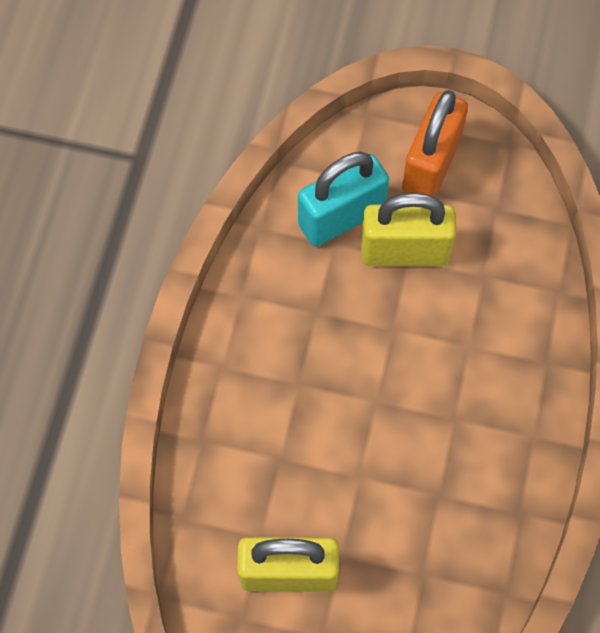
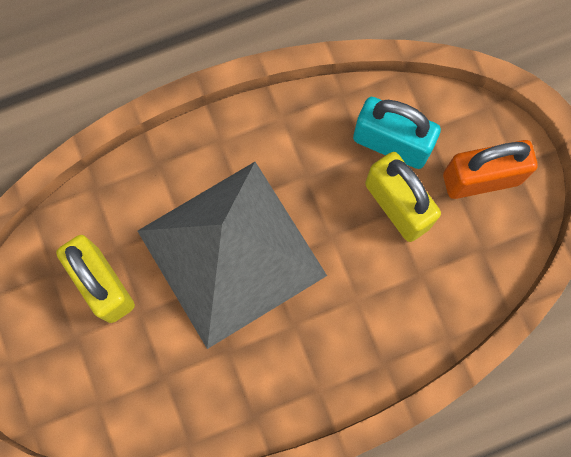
camera: 55 degrees right, 10 degrees up
(344, 429) = (231, 253): none -> grey pyramid

